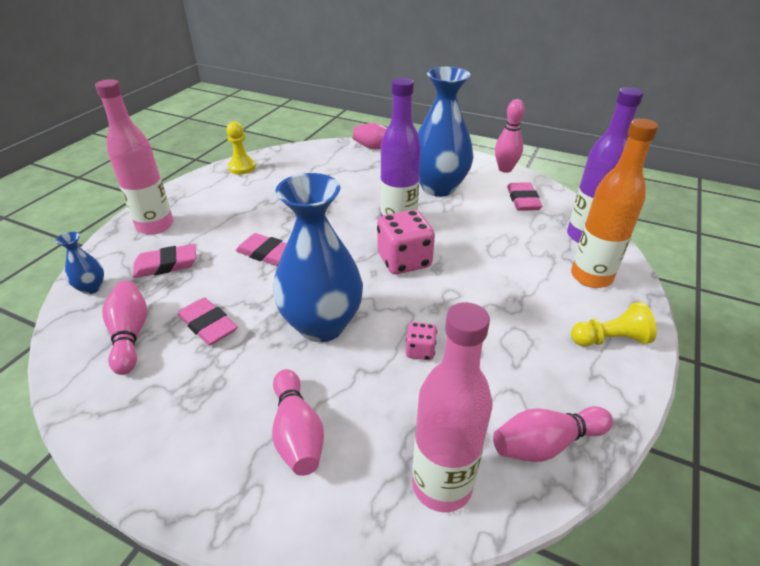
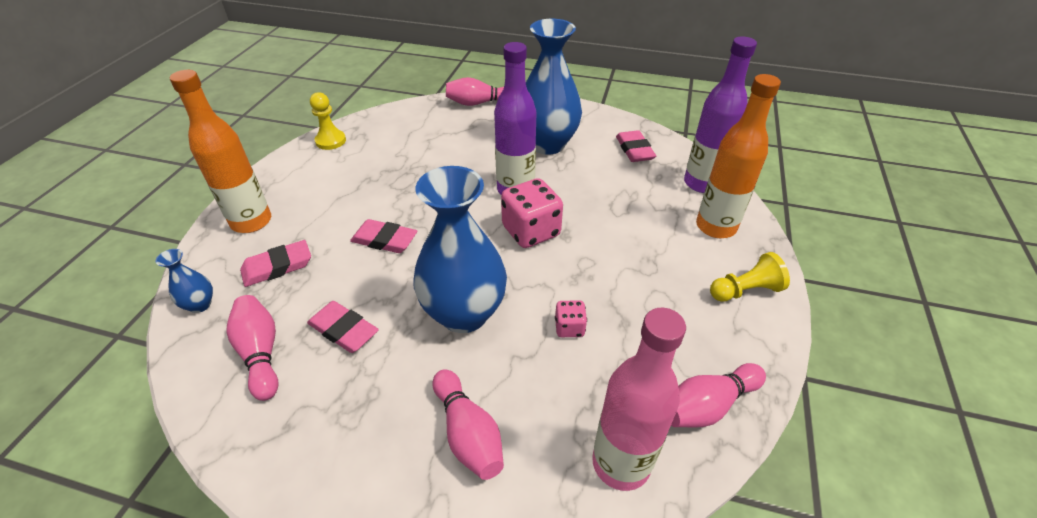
camera: 10 degrees left, 5 degrees up
(155, 226) = (251, 222): pink bottle -> orange bottle
(505, 169) = (609, 116): pink bowling pin -> none

